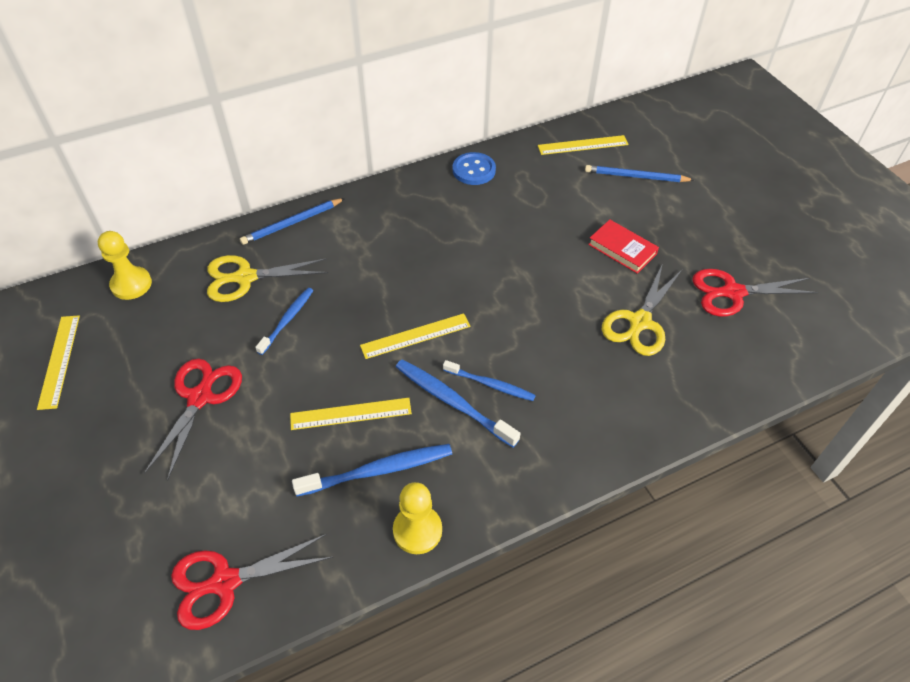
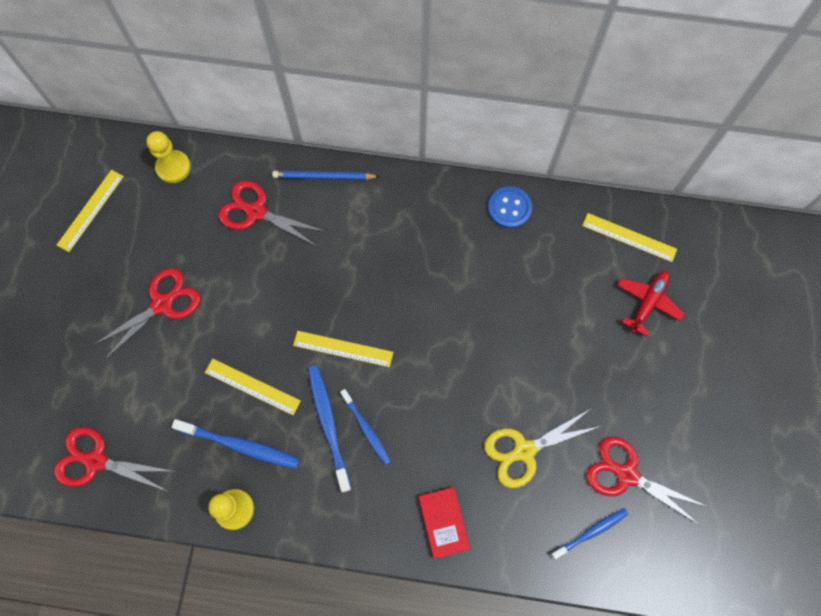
camera: 35 degrees right, 20 degrees up
(245, 278) = (256, 212): yellow scissors -> red scissors
(287, 320) = (261, 273): blue toothbrush -> blue toothbrush (591, 532)
(622, 249) = (570, 371): red book -> red book (444, 522)
(636, 177) = (647, 302): blue pencil -> red plane

